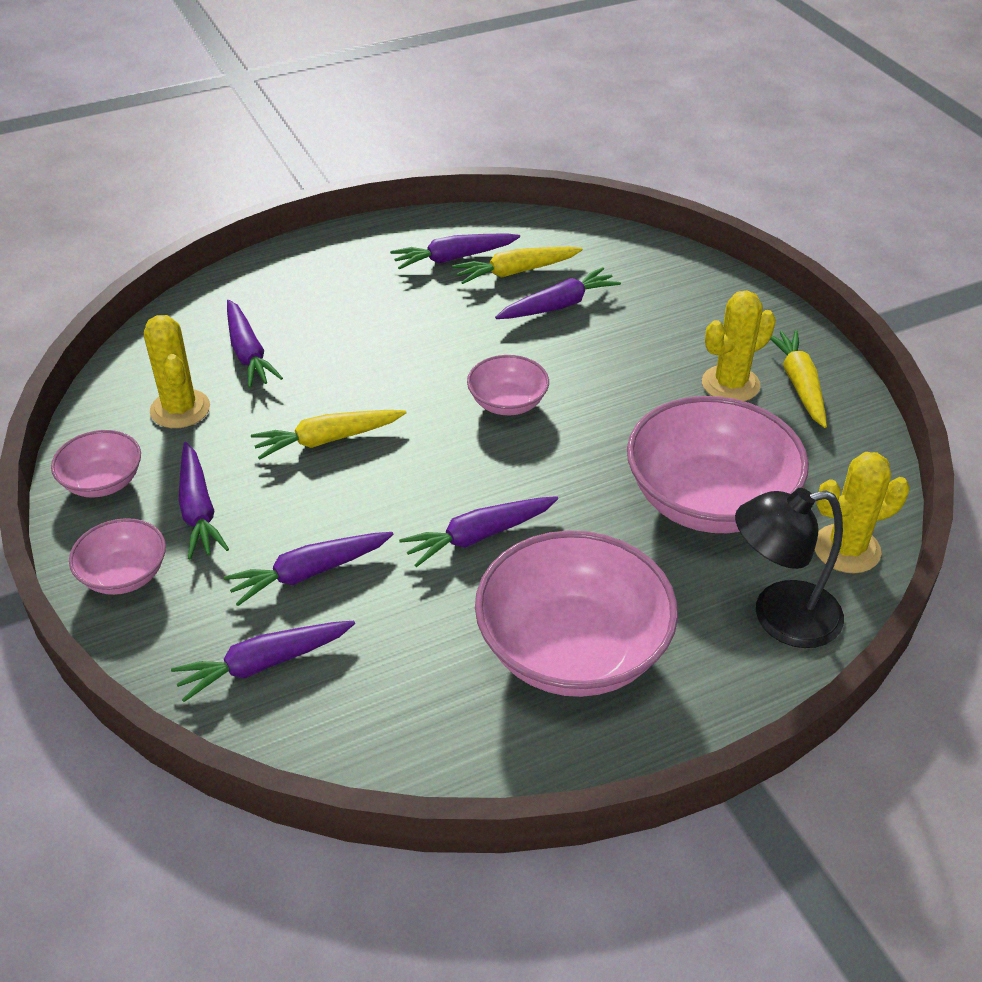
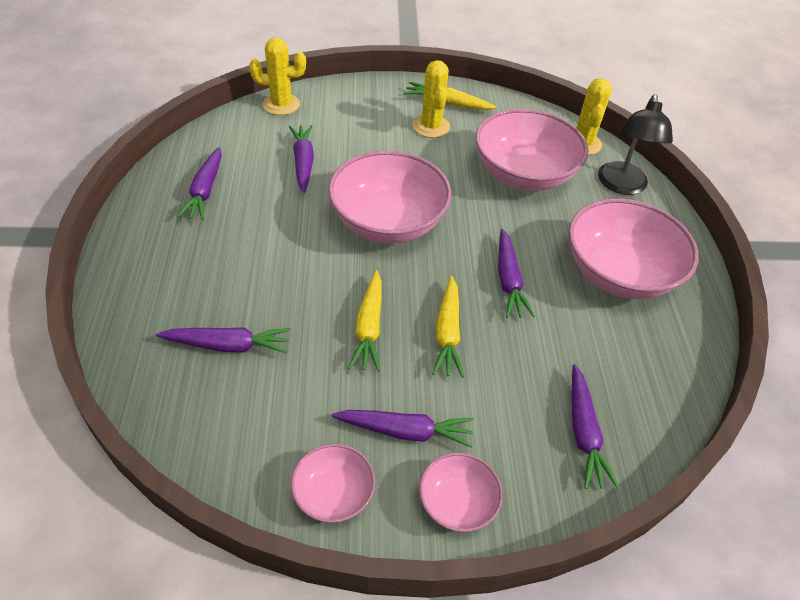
camera: 70 degrees left, 5 degrees up
(180, 409) = (271, 412): yellow cactus -> yellow cactus (281, 104)
(309, 573) = (505, 380): purple carrot -> none
(507, 403) = (388, 222): pink bowl -> pink bowl, size x1.98
(516, 272) = (249, 167): yellow carrot -> yellow carrot (447, 333)

